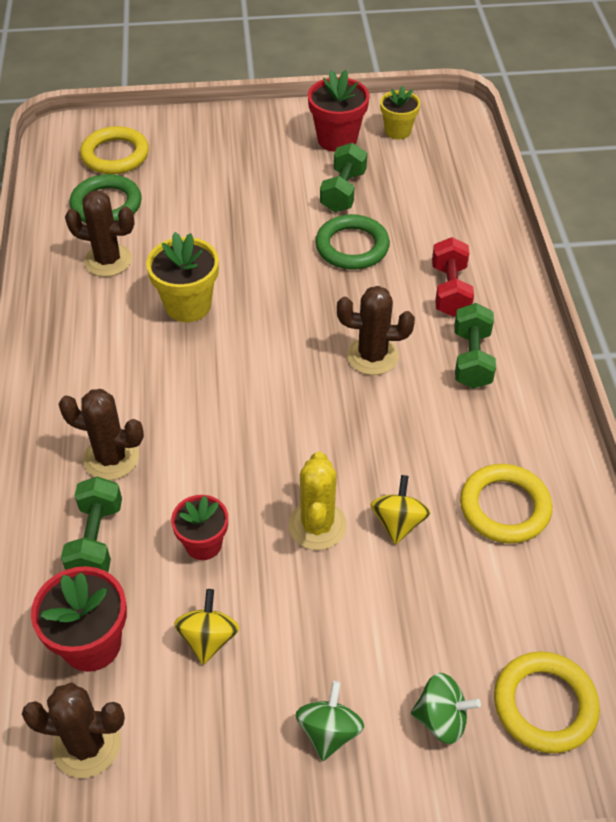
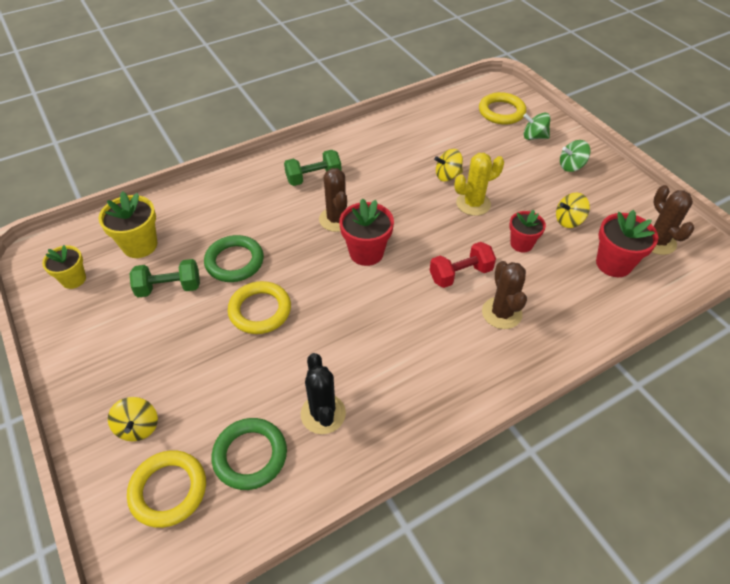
camera: 115 degrees left, 0 degrees up
(96, 540) = (559, 292): green dumbbell -> none
(108, 260) = (323, 414): brown cactus -> black cactus
(188, 148) = (138, 427): none -> yellow spinning top
(188, 305) = (344, 333): yellow flower pot -> yellow flower pot (140, 245)
(337, 139) = (95, 315): red flower pot -> red flower pot (366, 252)
(441, 718) = (534, 137): green spinning top -> green spinning top turned 60 degrees counterclockwise
(450, 290) = (257, 201): red dumbbell -> red dumbbell (460, 274)
(504, 507) = (410, 143): yellow ring -> yellow ring (260, 310)

